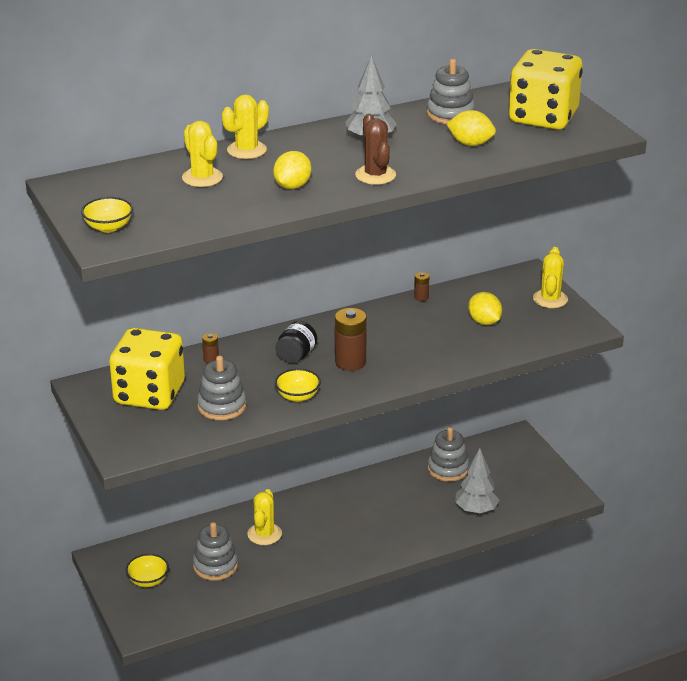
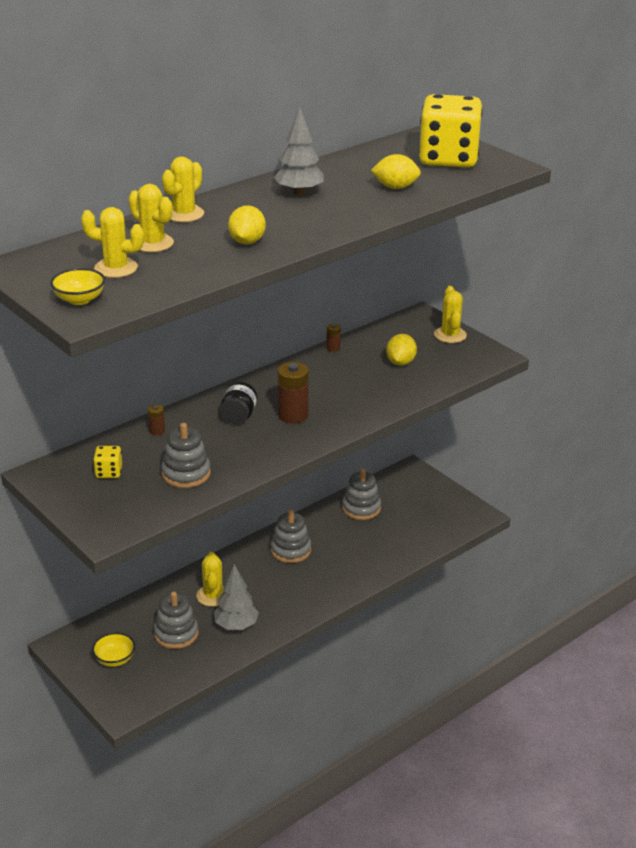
camera: 15 degrees left, 0 degrees up
(149, 394) = (109, 472): yellow dice -> yellow dice, size x0.41
(156, 199) = (116, 268): none -> yellow cactus
(298, 396) = (256, 454): yellow bowl -> none
(375, 175) = (322, 223): brown cactus -> none
(450, 114) = (362, 164): grey stacking toy -> grey stacking toy (291, 550)
(476, 510) = (400, 541): grey tree -> grey tree (236, 626)
(484, 322) = (400, 362): yellow lemon -> yellow lemon turned 60 degrees clockwise

